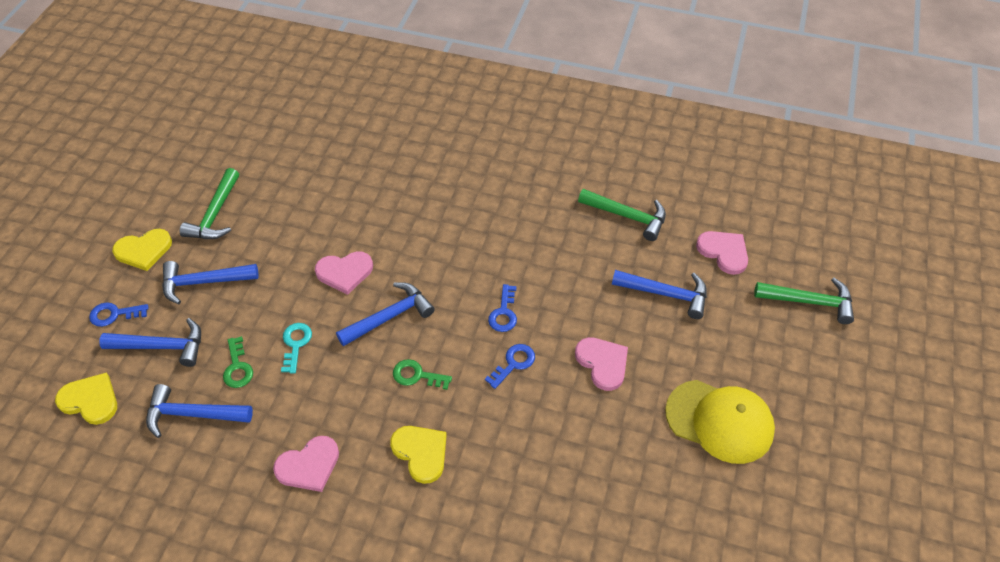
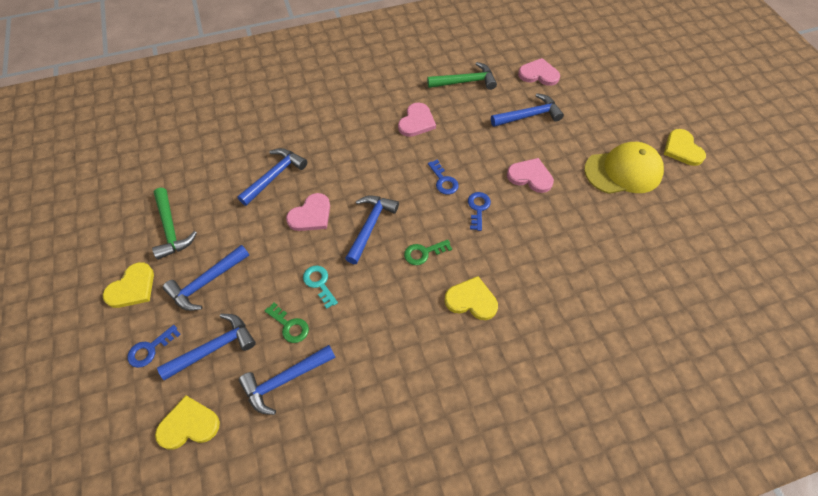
camera: 35 degrees left, 5 degrees up
(309, 466) = (404, 358): pink heart -> pink heart (416, 122)
(344, 214) = (274, 176): none -> blue hammer
(809, 302) = (608, 78): green hammer -> none
(823, 439) = (682, 149): none -> yellow heart

